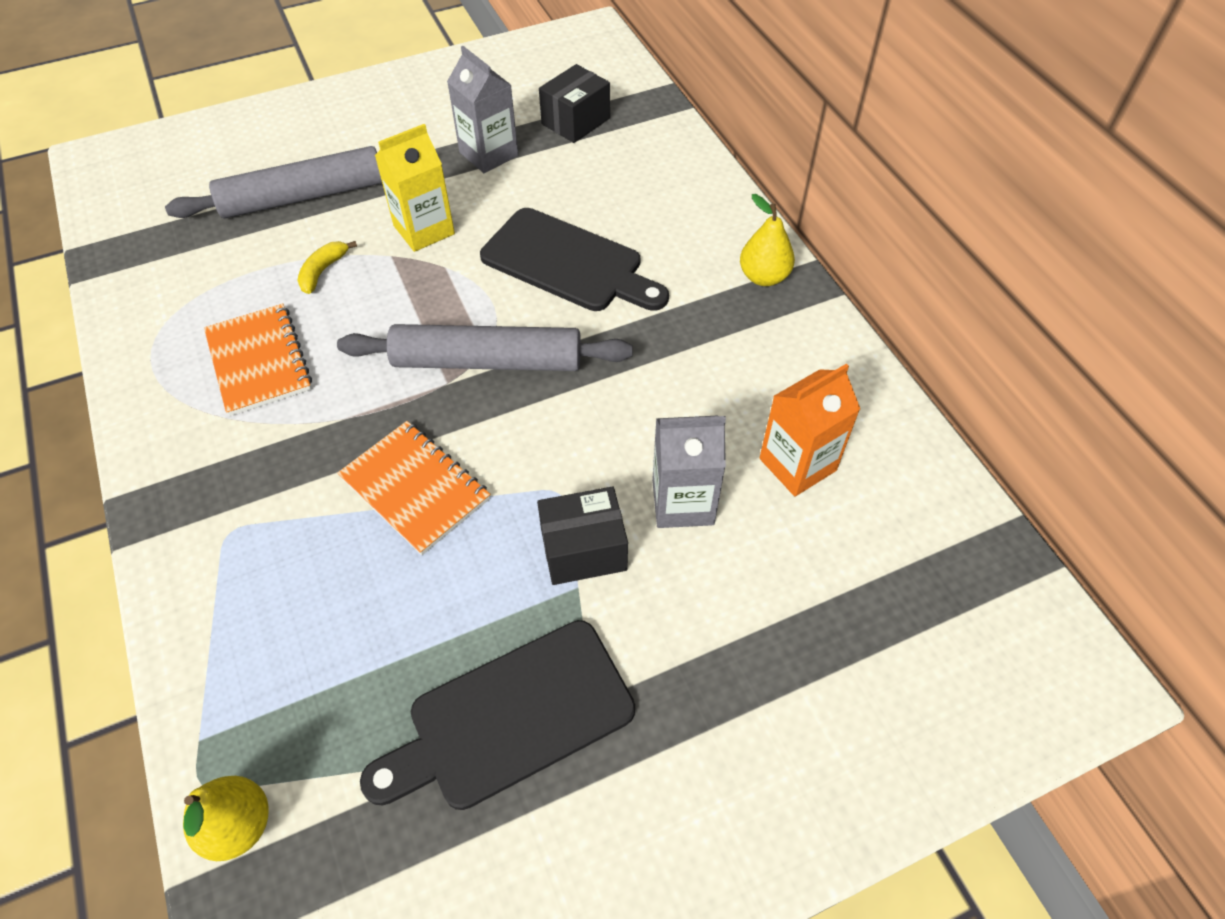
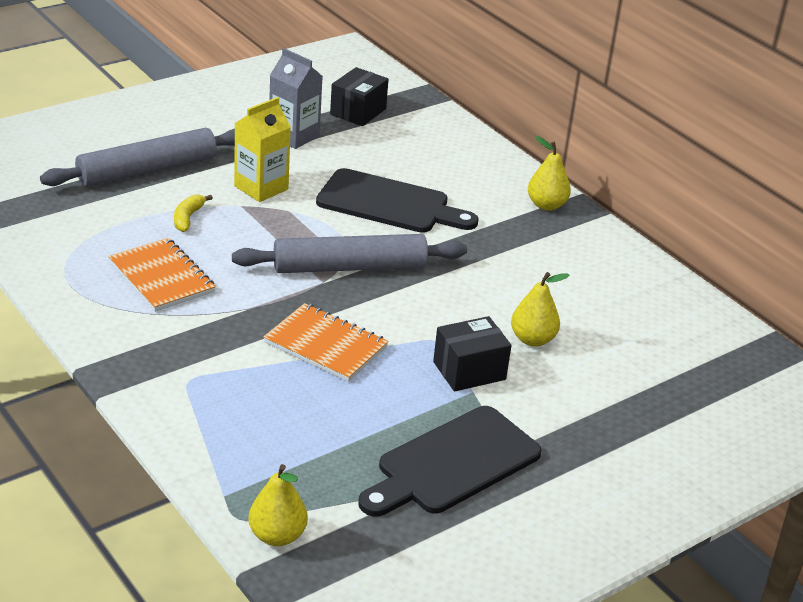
camera: 15 degrees left, 20 degrees down
(682, 502) = (532, 339): grey carton -> yellow pear
(797, 464) = (609, 313): orange carton -> none

